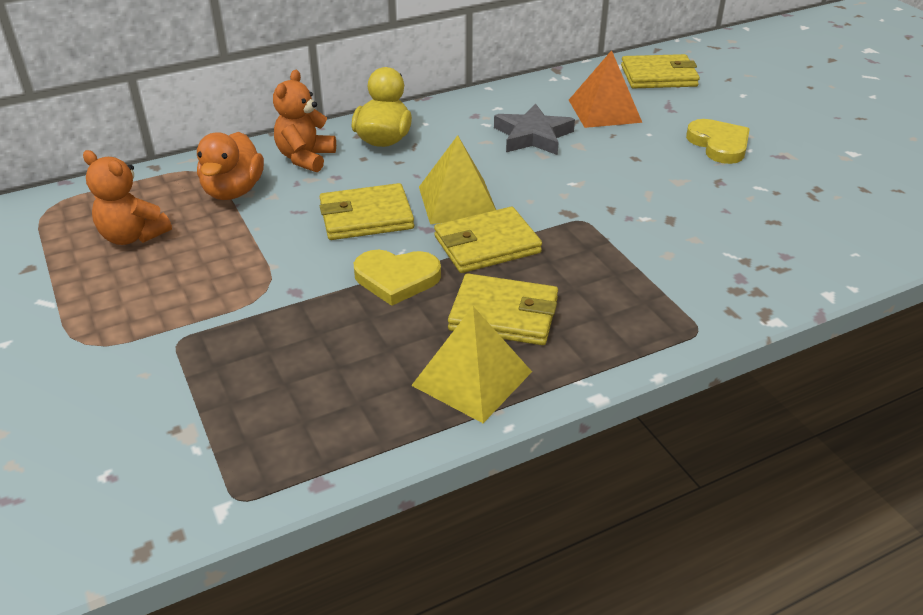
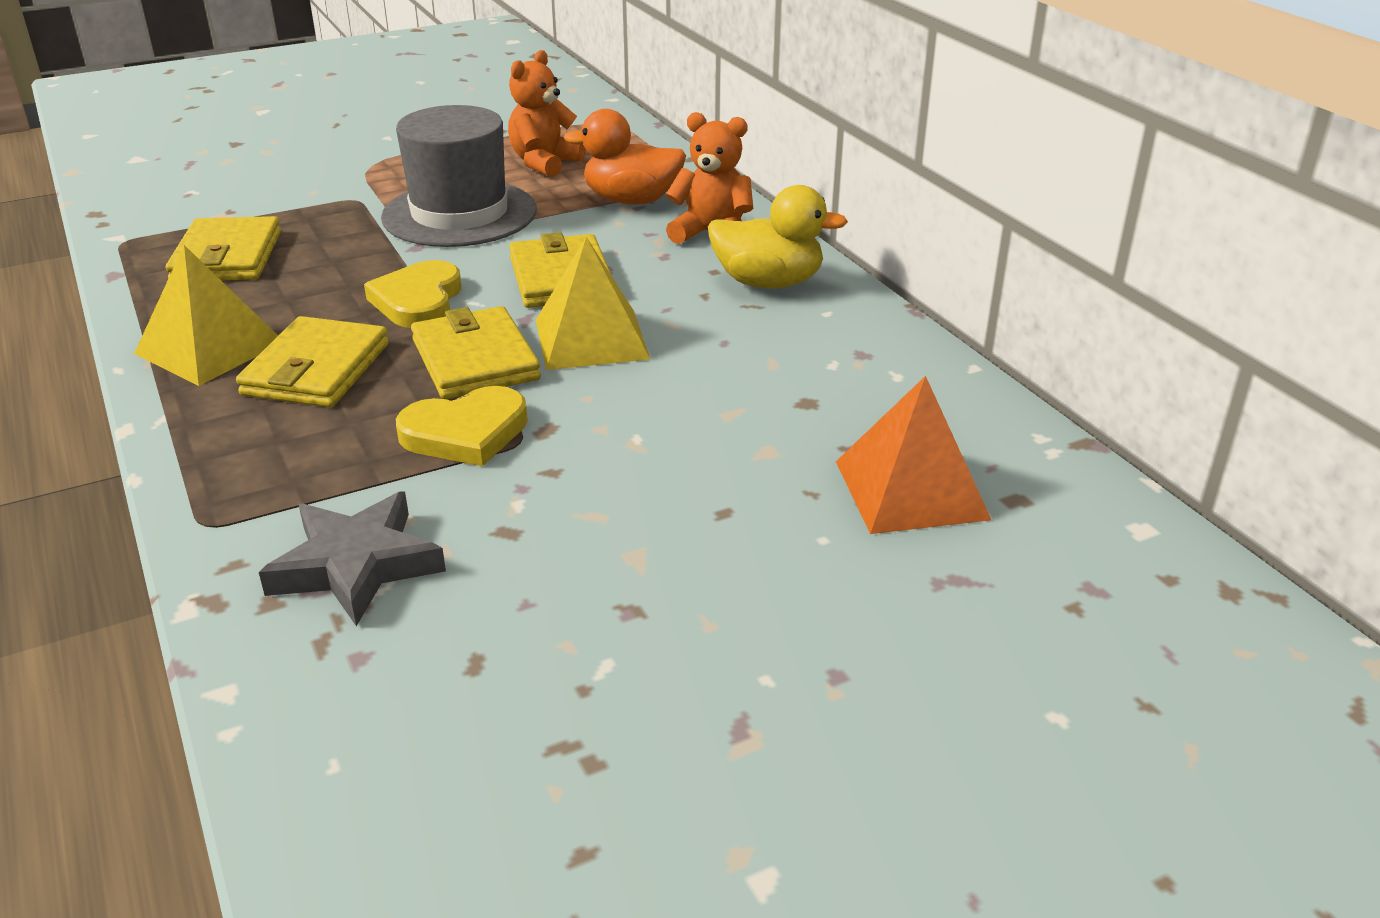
camera: 90 degrees right, 5 degrees down
(233, 274) = (459, 214): none -> grey hat
(533, 136) = (795, 406): grey star -> grey star (356, 565)
(658, 76) = (1110, 581): yellow wallet -> yellow wallet (227, 256)
(719, 144) = (785, 632): yellow heart -> yellow heart (466, 432)

